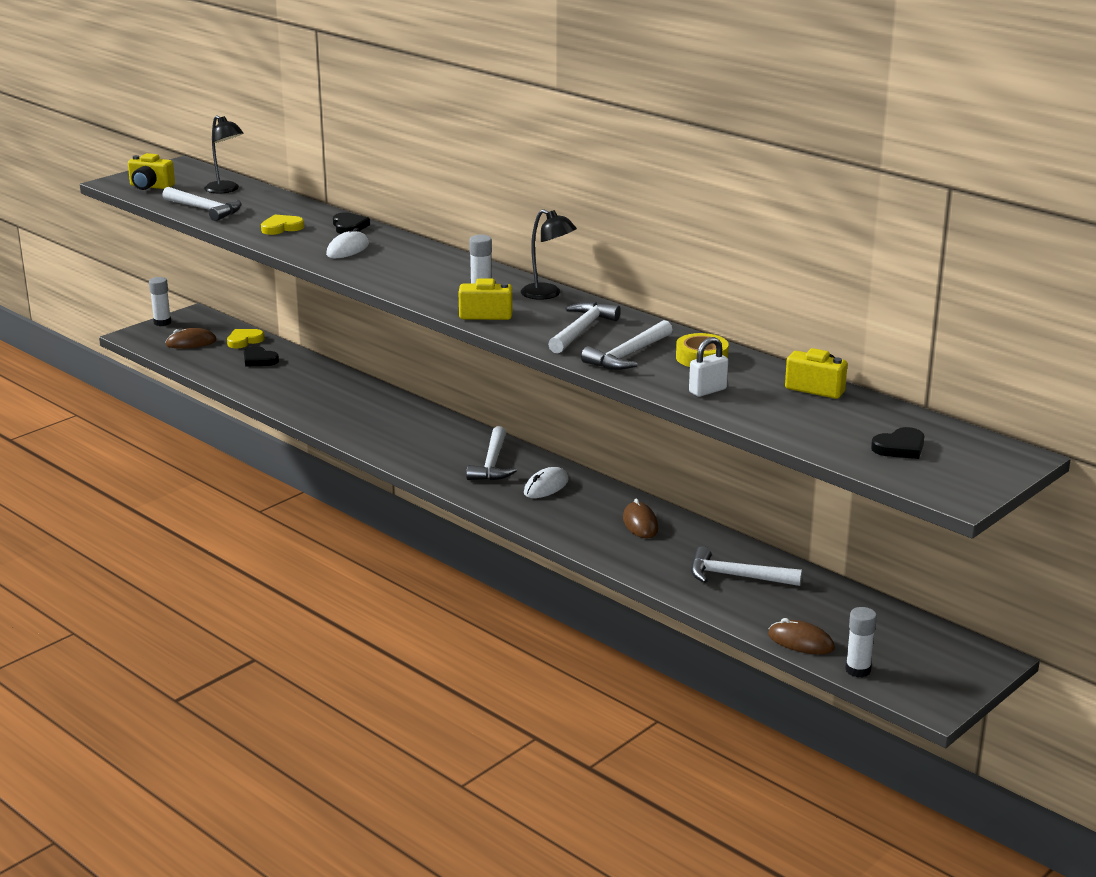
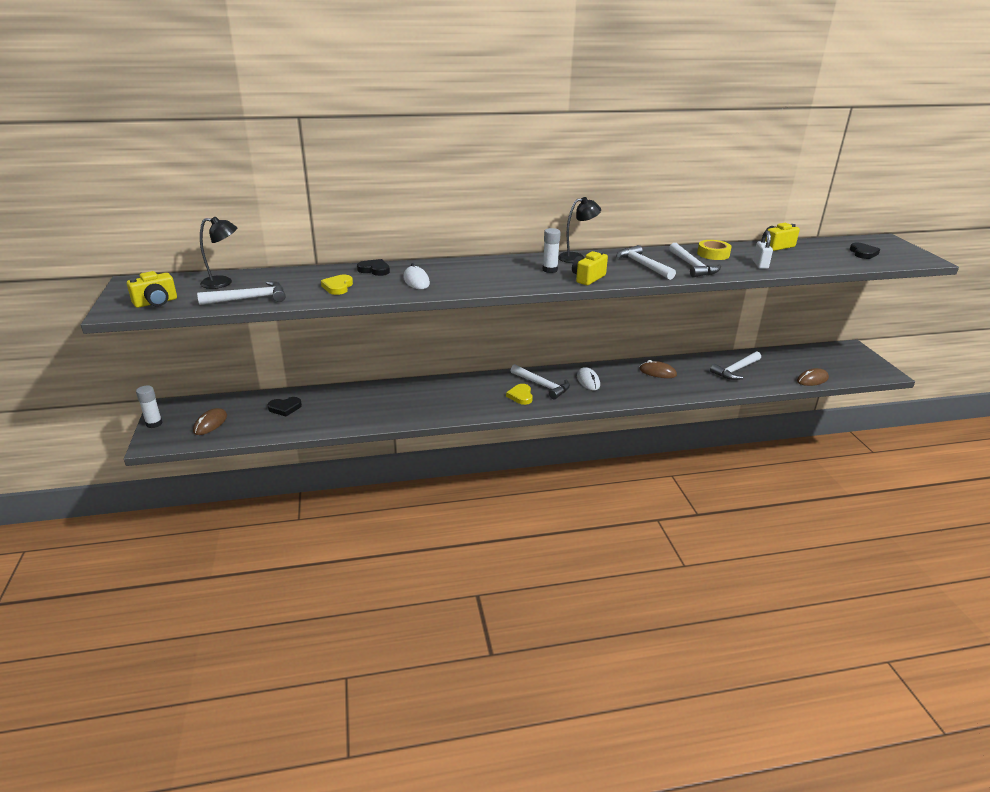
camera: 55 degrees left, 5 degrees up
(244, 341) = (245, 403): yellow heart -> yellow heart (520, 396)
(858, 670) = (847, 377): white glue stick -> none

